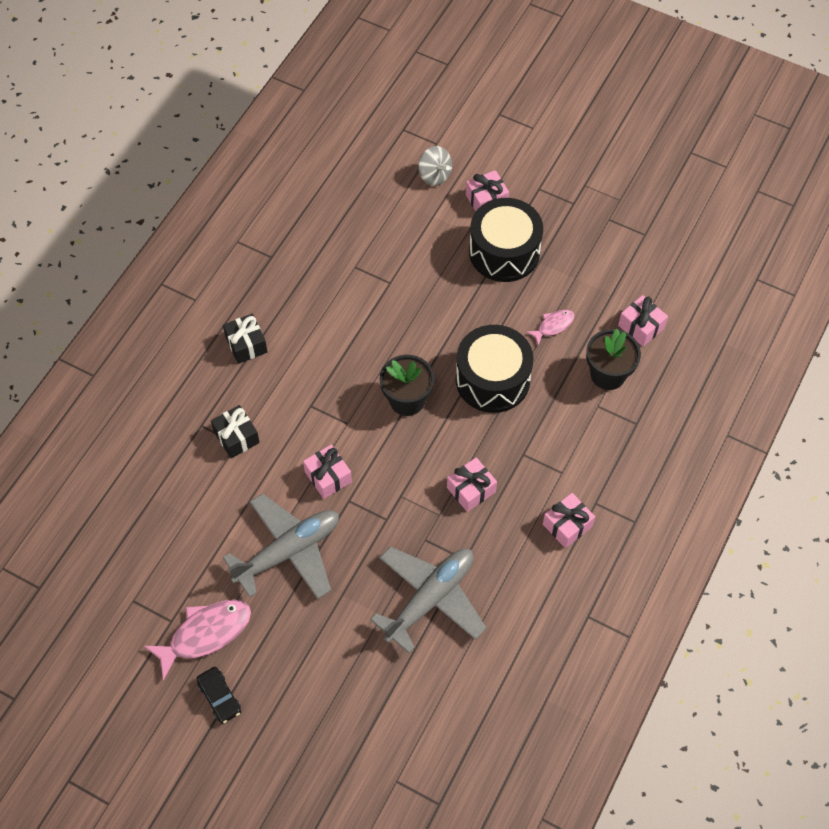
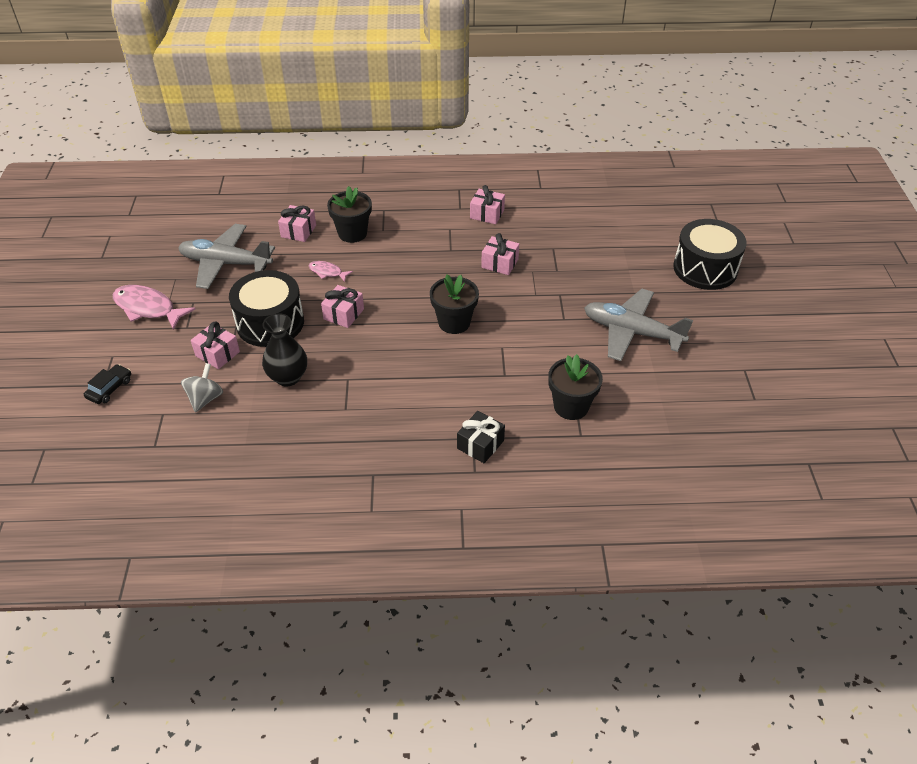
camera: 120 degrees left, 15 degrees down
(205, 634) = (732, 346): pink fish -> pink fish (148, 308)
(219, 697) = (762, 319): black car -> black car (110, 389)
(236, 437) = (571, 406): black gift -> black flower pot
(328, 477) = (555, 337): pink gift -> pink gift (343, 314)
(421, 240) = (288, 377): none -> black vase
(430, 599) = (595, 252): grey plane -> grey plane (226, 263)
(492, 379) = (400, 285): black drum -> black drum (705, 268)

